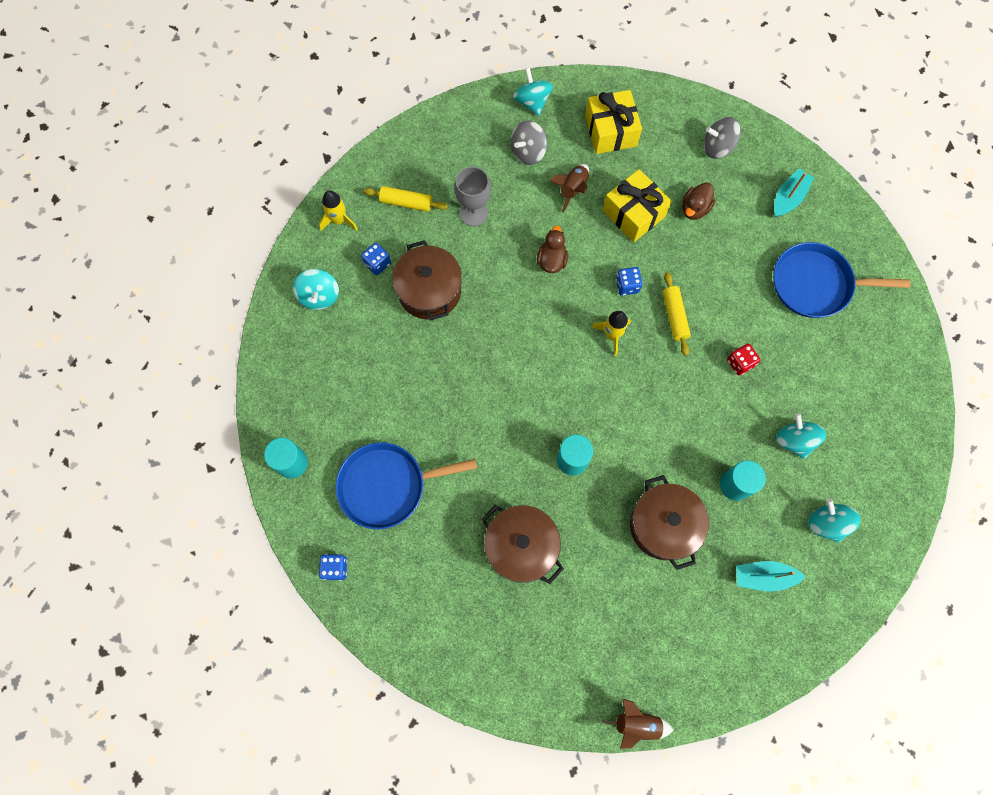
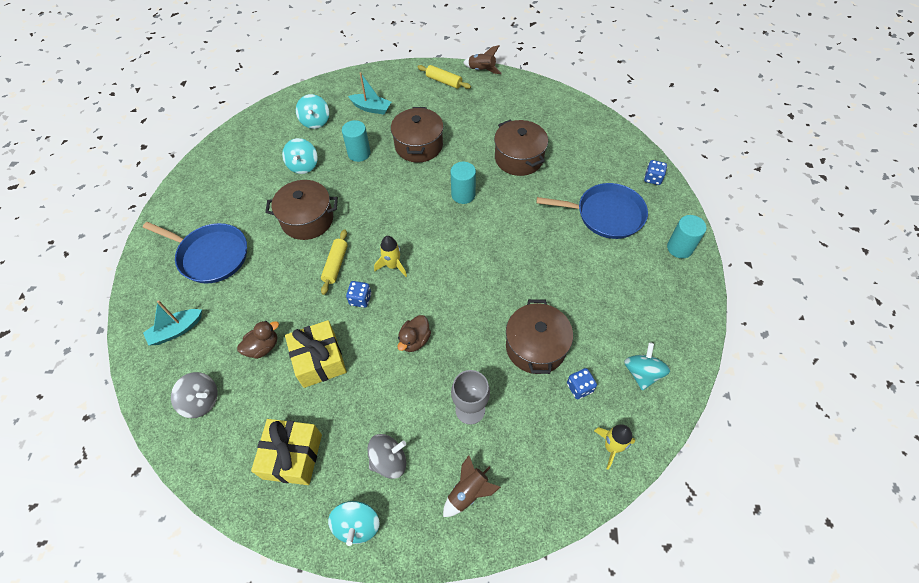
camera: 160 degrees left, 15 degrees down
(406, 203) = (536, 444): yellow rolling pin -> yellow rolling pin (444, 81)
(572, 189) = (363, 403): brown rocket -> brown rocket (468, 492)
(740, 363) = (307, 219): red dice -> brown pot

